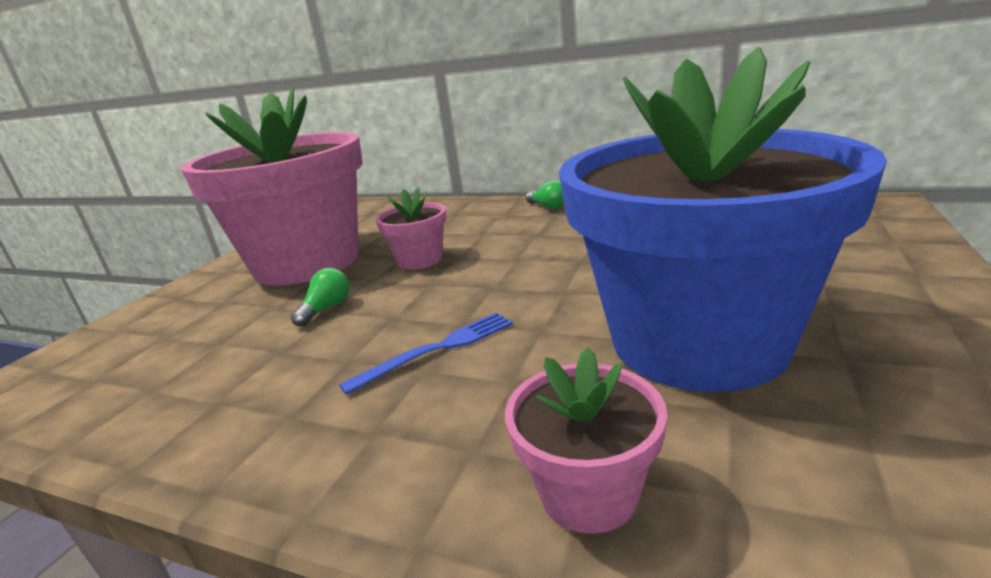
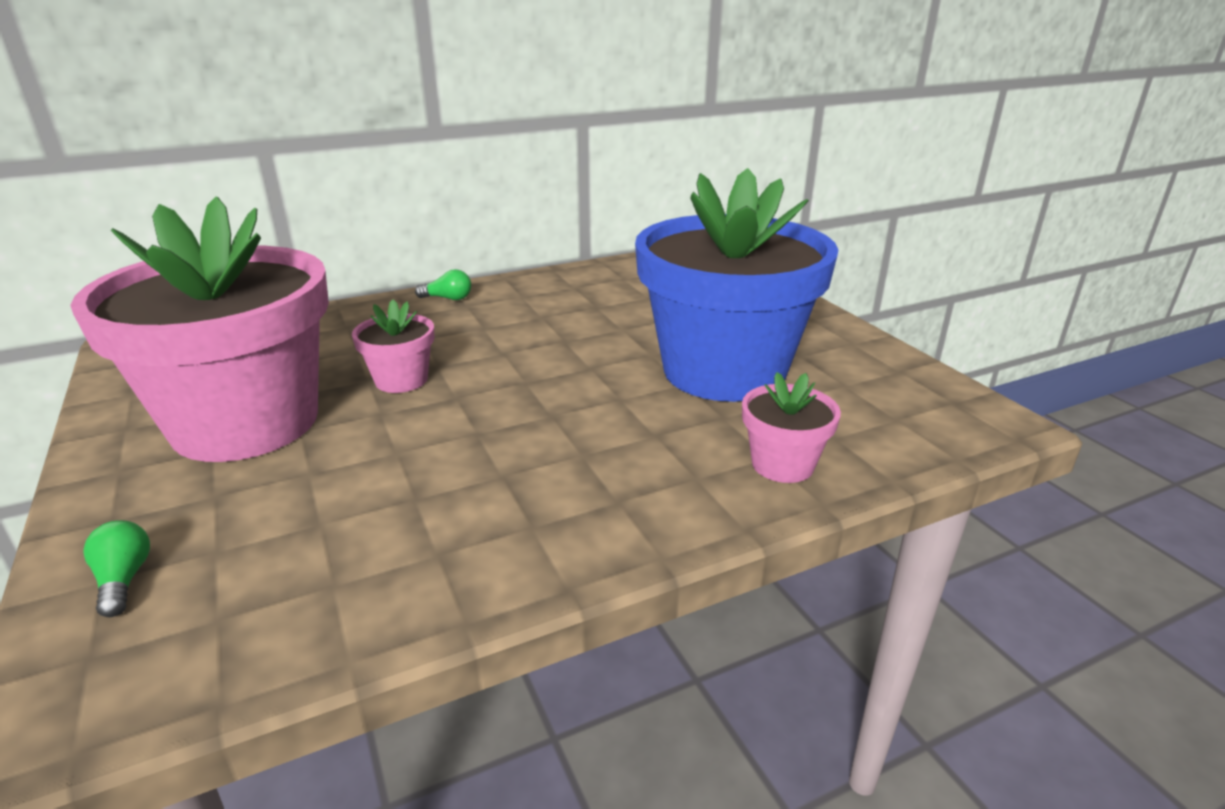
camera: 50 degrees left, 5 degrees up
(326, 309) = (387, 451): green light bulb -> green light bulb (124, 580)
(437, 349) = (566, 438): blue fork -> none

